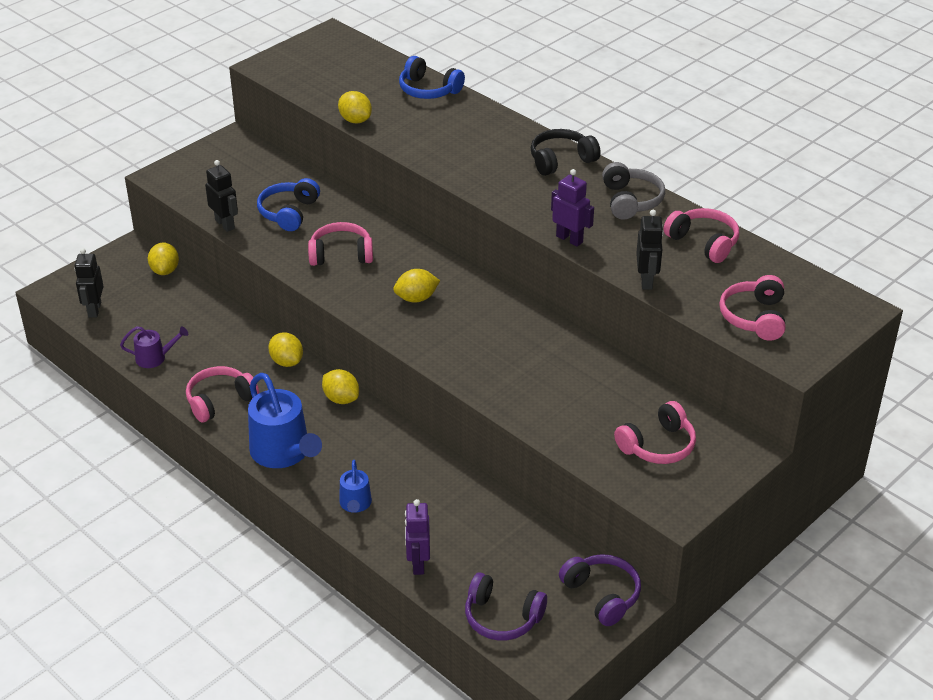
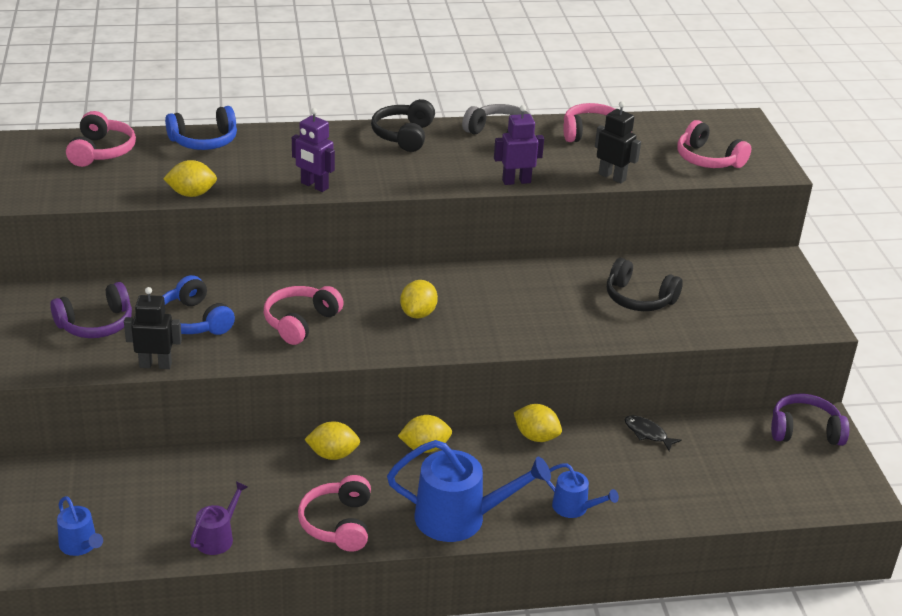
camera: 55 degrees left, 5 degrees down
(94, 310) = (80, 545): black robot -> blue watering can
(165, 270) = (86, 466): yellow lemon -> yellow lemon (536, 437)
(418, 563) = (683, 508): purple robot -> purple robot (314, 186)
(489, 503) = (647, 433): none -> black fish
(502, 617) = (787, 494): purple headphones -> purple headphones (96, 324)
(578, 395) = (639, 298): none -> black headphones
(658, 445) = (736, 294): pink headphones -> pink headphones (101, 151)

